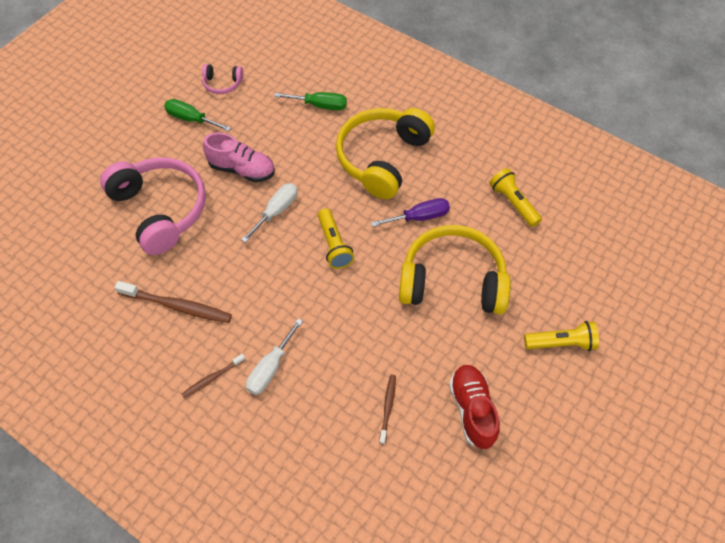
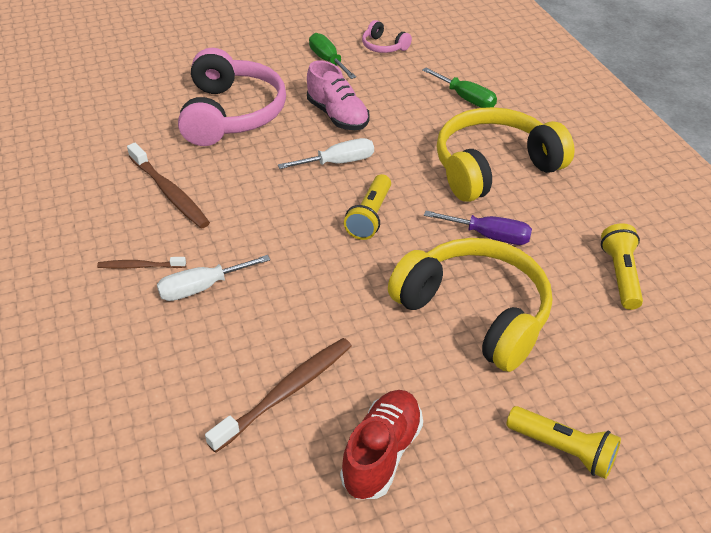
camera: 35 degrees right, 15 degrees down
(387, 408) = (285, 393): brown toothbrush -> brown toothbrush, size x1.79

